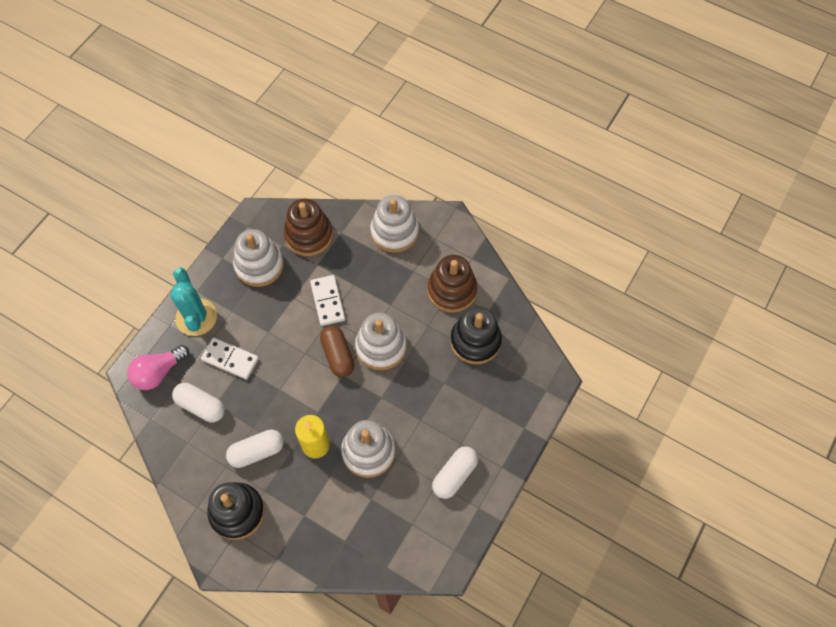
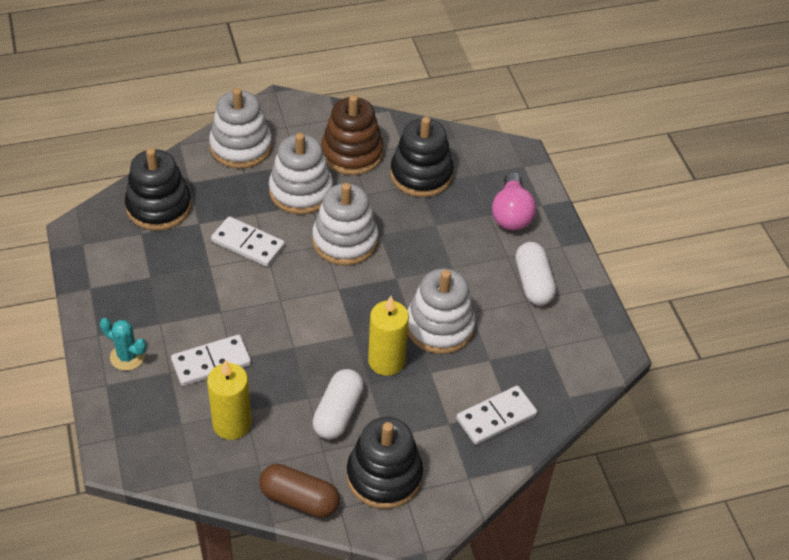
camera: 50 degrees left, 15 degrees down
(158, 372) = (147, 433): pink light bulb -> pink light bulb (511, 214)
(196, 317) = (127, 357): turquoise cactus -> turquoise cactus, size x0.59
(201, 406) = (232, 424): white capsule -> yellow candle
(259, 265) = (139, 266): white stacking toy -> white stacking toy (301, 191)
(309, 235) = (159, 207): brown stacking toy -> black stacking toy
(332, 537) = (496, 417): none -> white domino
(338, 355) = (314, 277): brown capsule -> brown capsule (299, 499)

